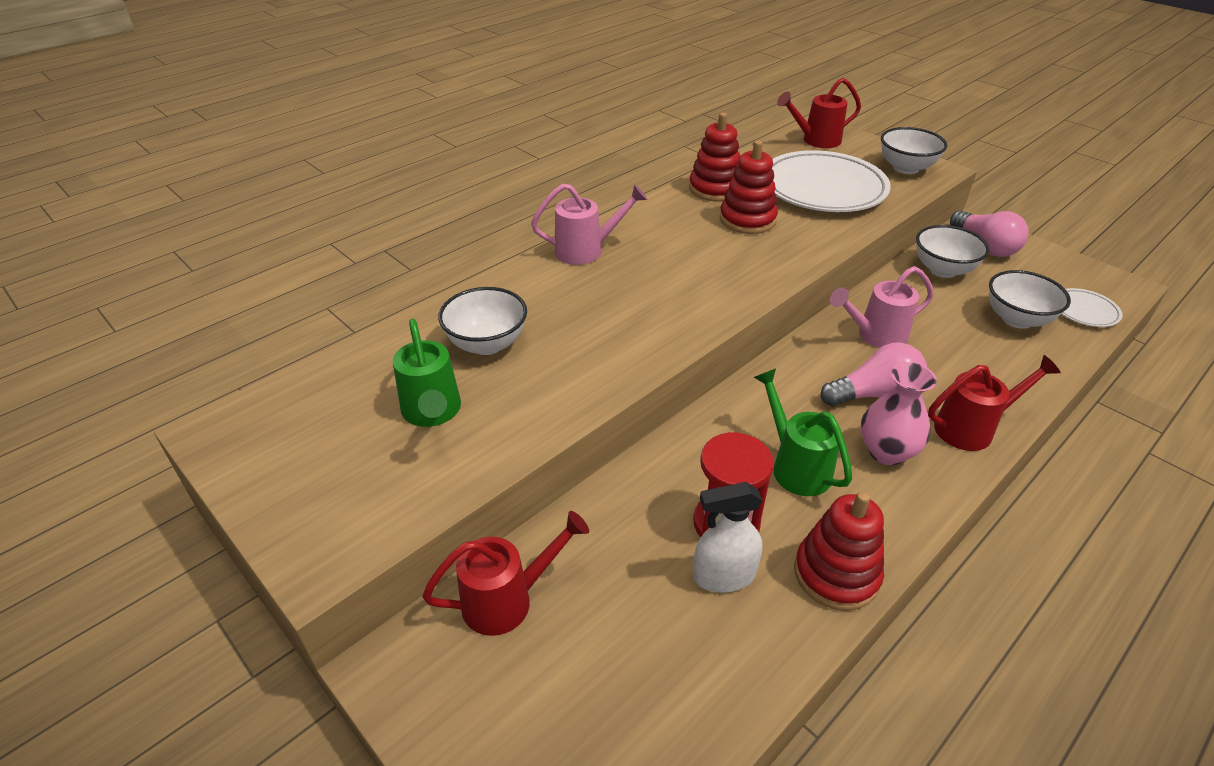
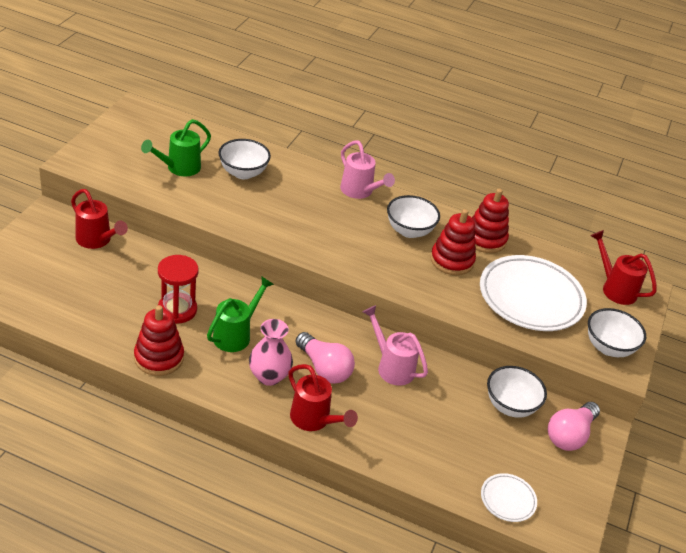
camera: 60 degrees right, 0 degrees up
(723, 576) = (140, 313): white spray bottle -> none
(1016, 319) = (466, 452): white bowl -> white bowl (409, 231)

